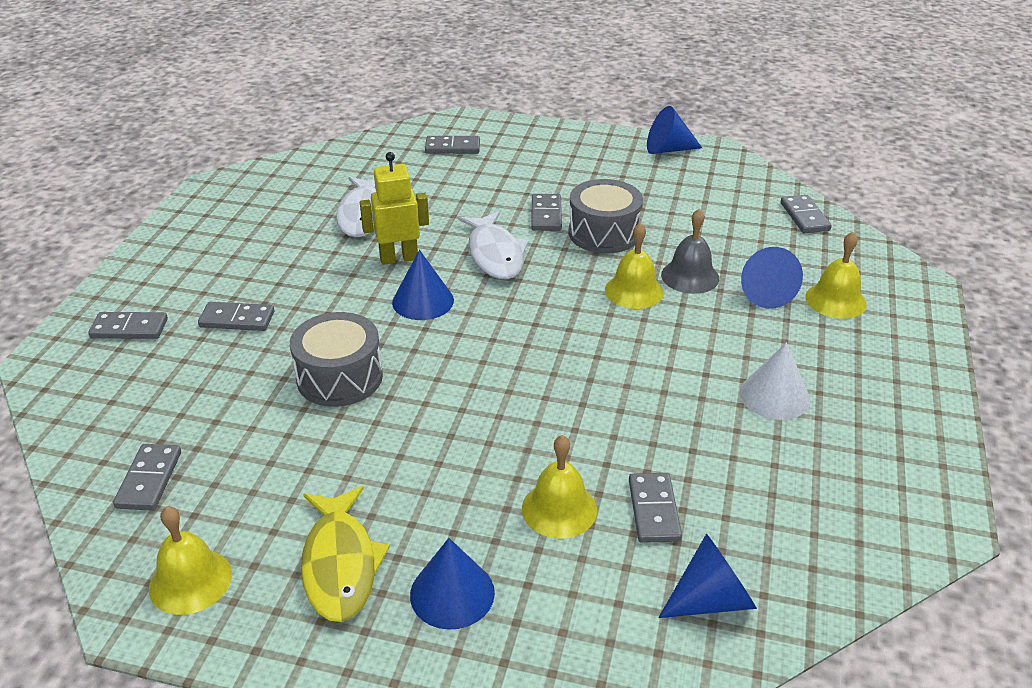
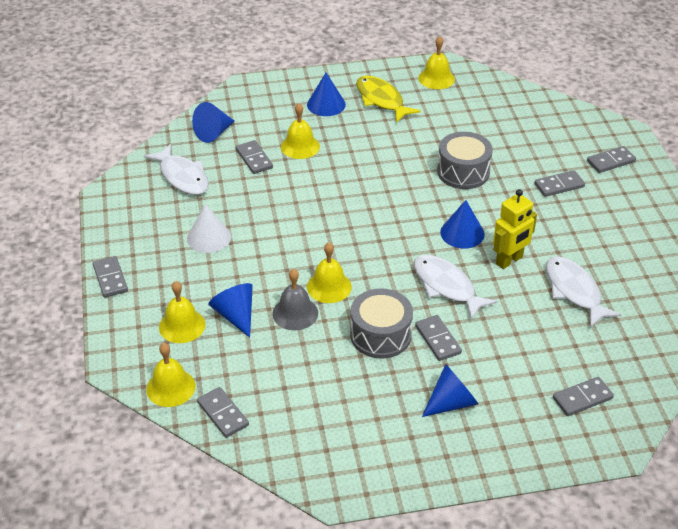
camera: 155 degrees right, 5 degrees up
(149, 479) = (499, 103): grey domino -> grey domino (110, 278)
(667, 149) = (383, 473): blue cone -> blue cone (452, 402)
(797, 515) = (182, 177): none -> white fish
(858, 249) = (170, 387): none -> yellow bell

